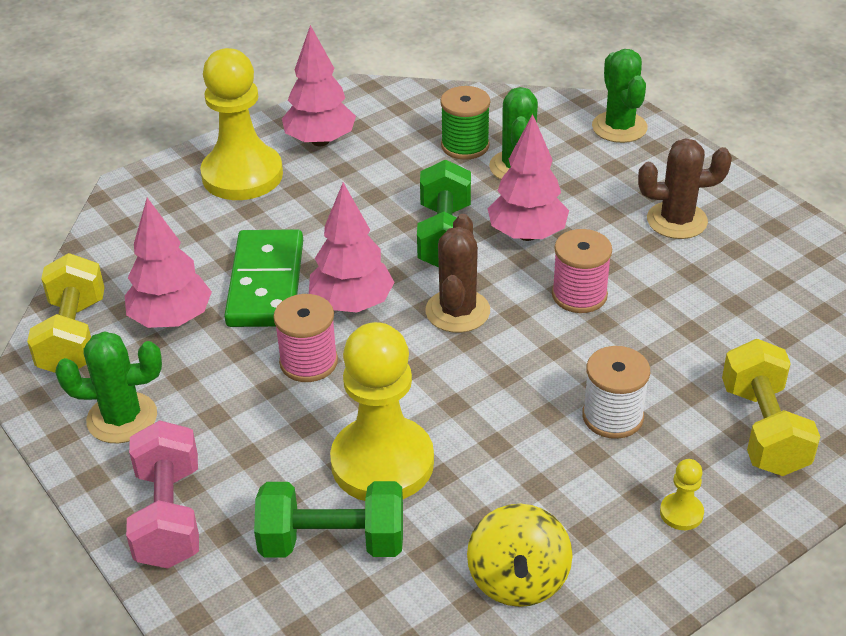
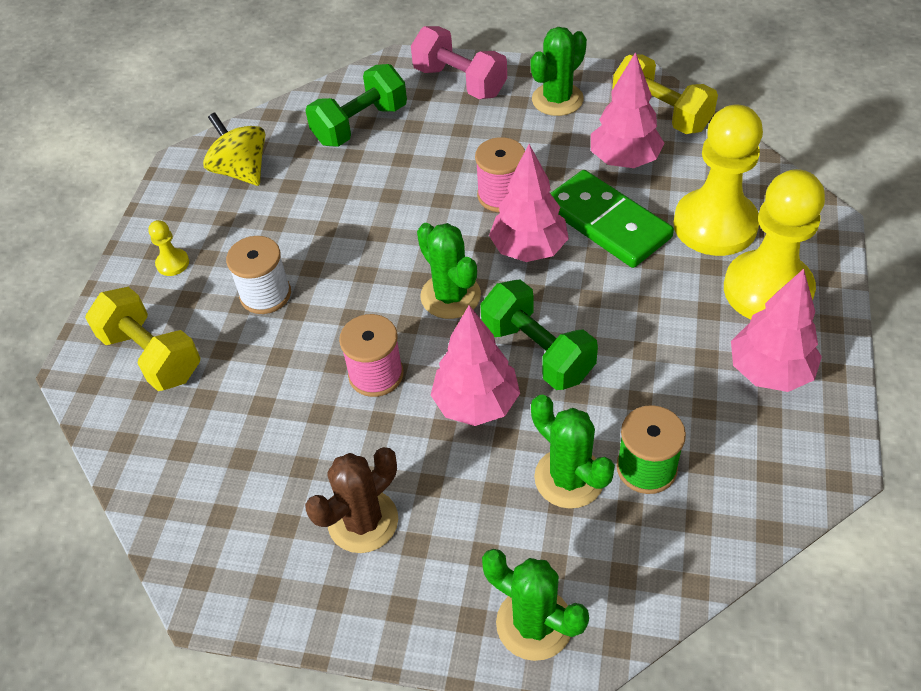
camera: 140 degrees right, 10 degrees up
(382, 463) = (381, 174): yellow pawn -> yellow pawn (715, 225)
(457, 311) = (450, 296): brown cactus -> green cactus

